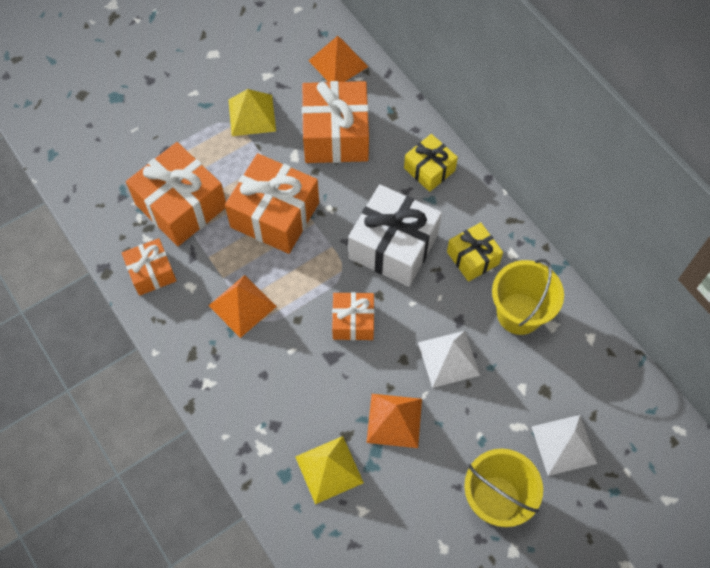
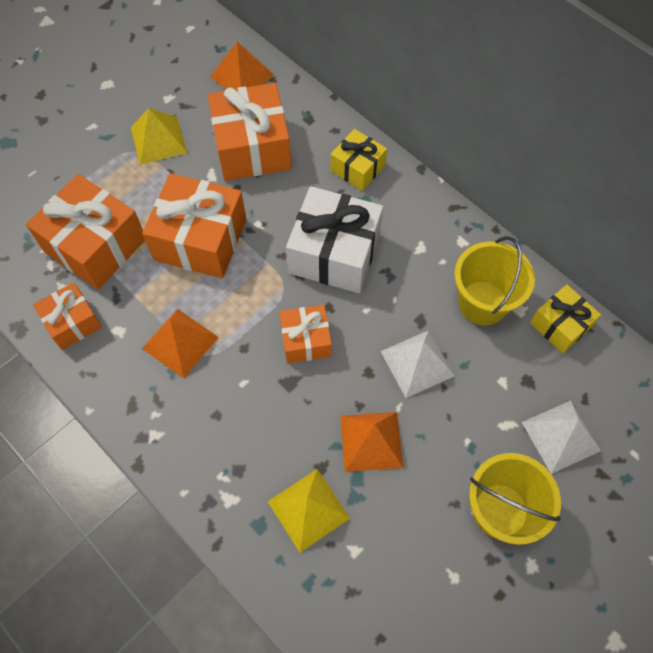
camera: 10 degrees left, 0 degrees up
(473, 258) = (421, 252): yellow gift -> yellow gift (560, 325)

